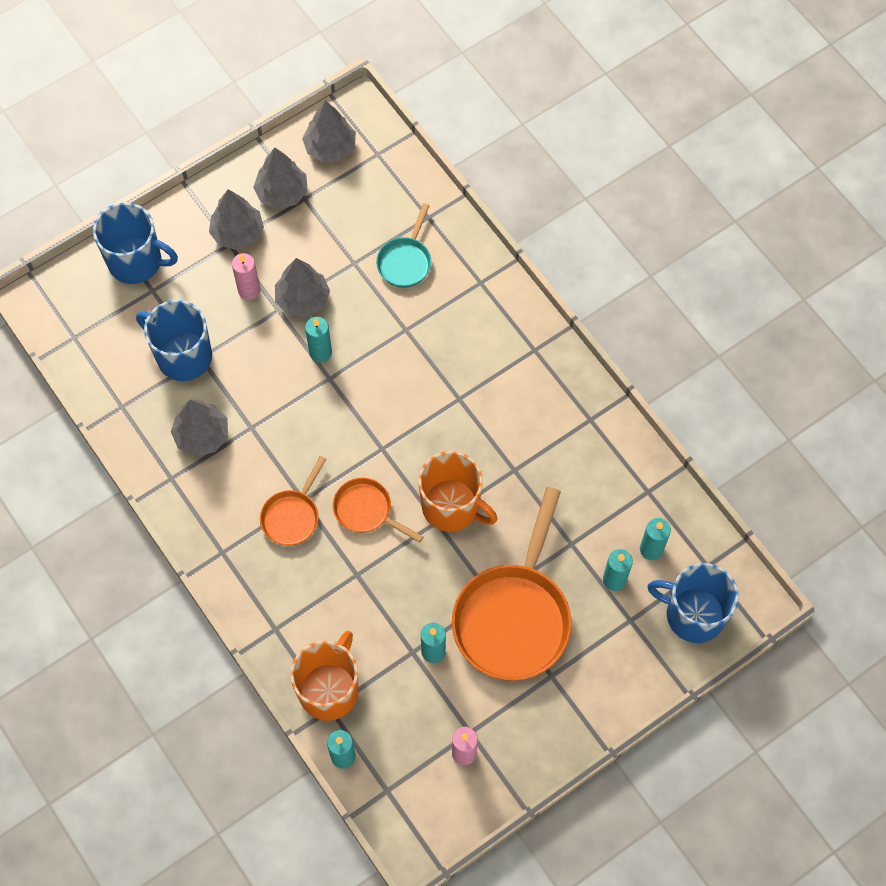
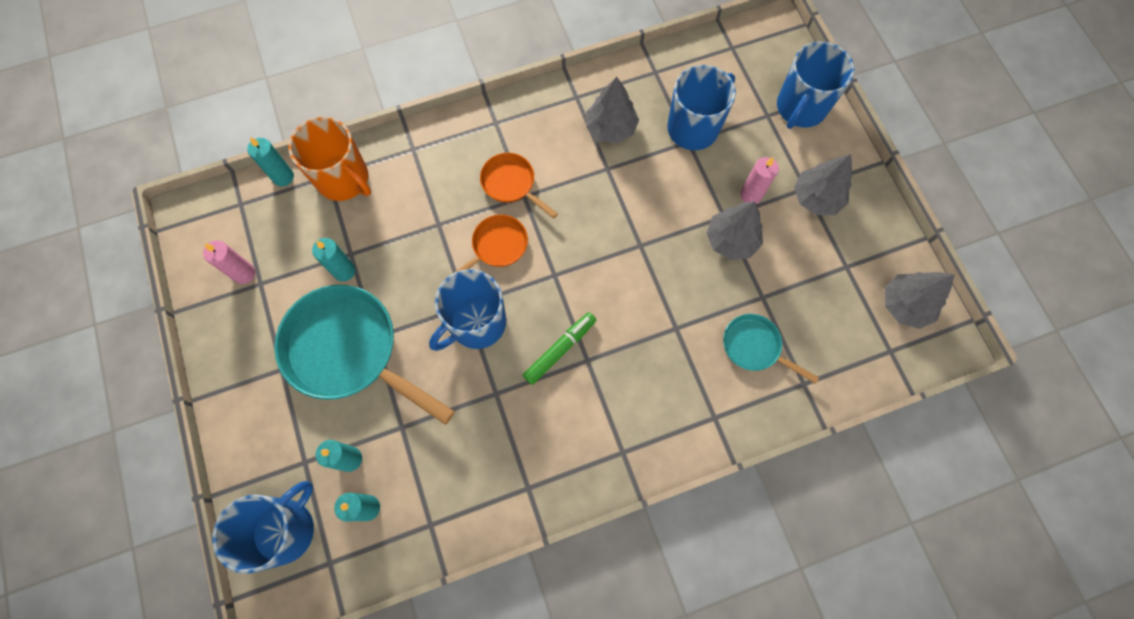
camera: 105 degrees right, 5 degrees up
(282, 193) = (856, 247): grey tree -> none
(320, 352) = (670, 243): turquoise candle -> none
(452, 506) = (476, 323): orange mug -> blue mug
(456, 425) = (560, 349): none -> green marker
(514, 617) = (349, 351): orange pan -> turquoise pan

